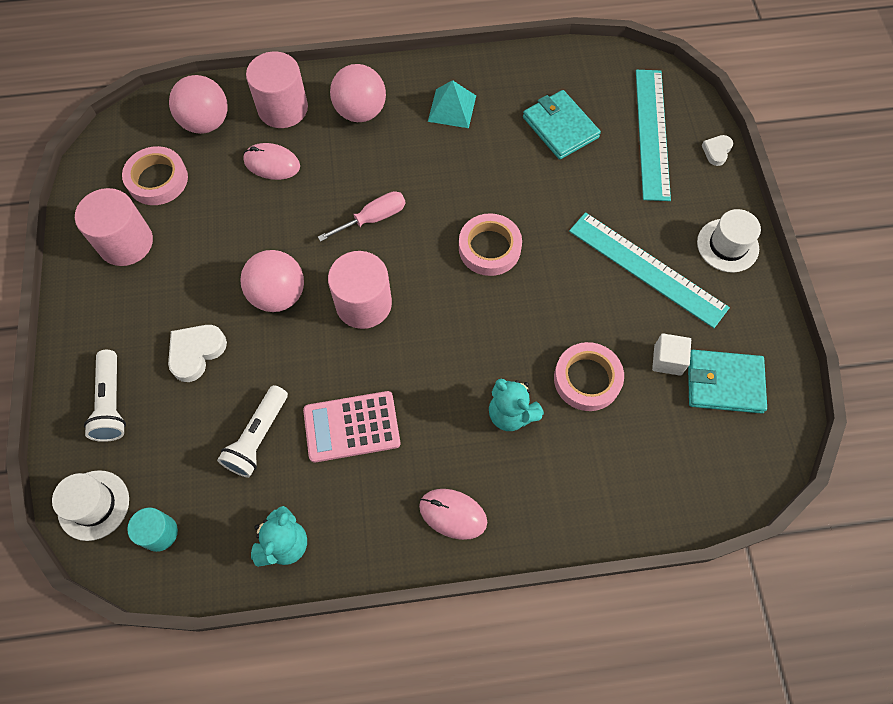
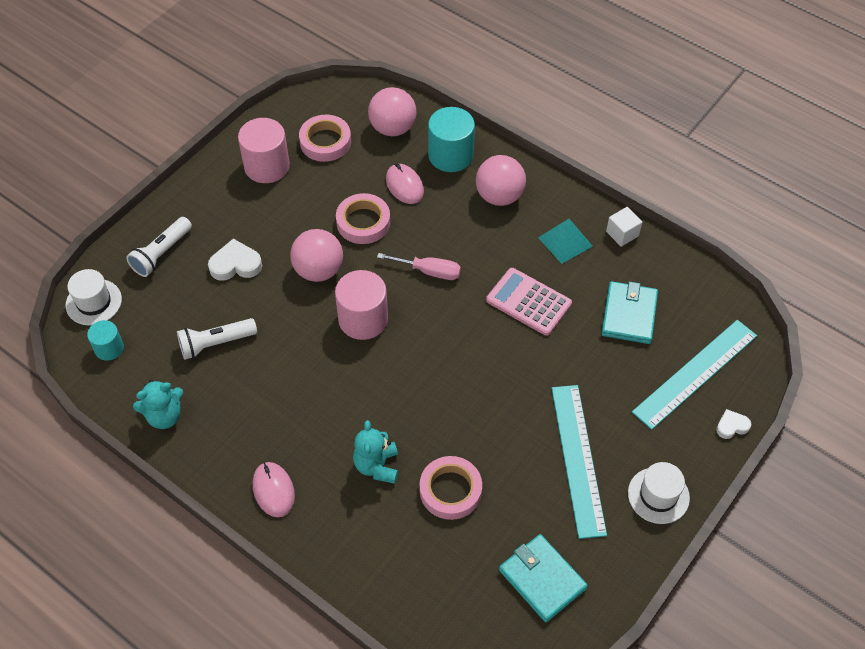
camera: 45 degrees right, 10 degrees down
(283, 108) = (450, 155): pink cylinder -> turquoise cylinder
(352, 427) = (273, 386): pink calculator -> pink calculator (528, 302)
(489, 248) = (483, 353): pink tape -> pink tape (363, 222)
(667, 360) = (520, 528): white cube -> white cube (622, 234)

